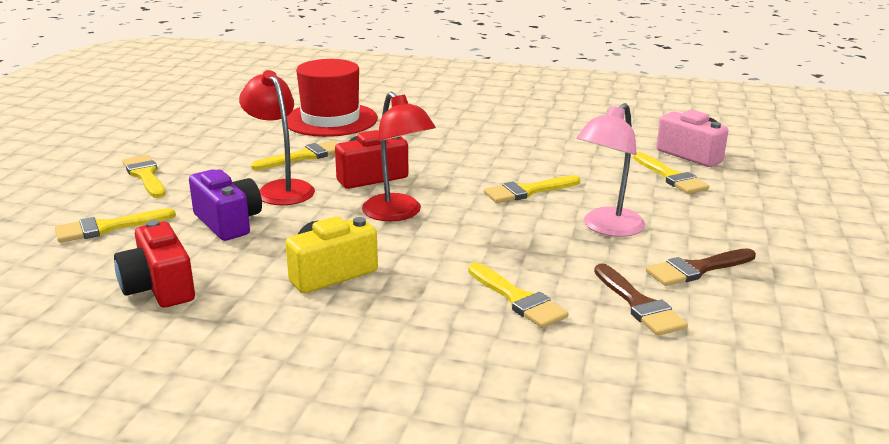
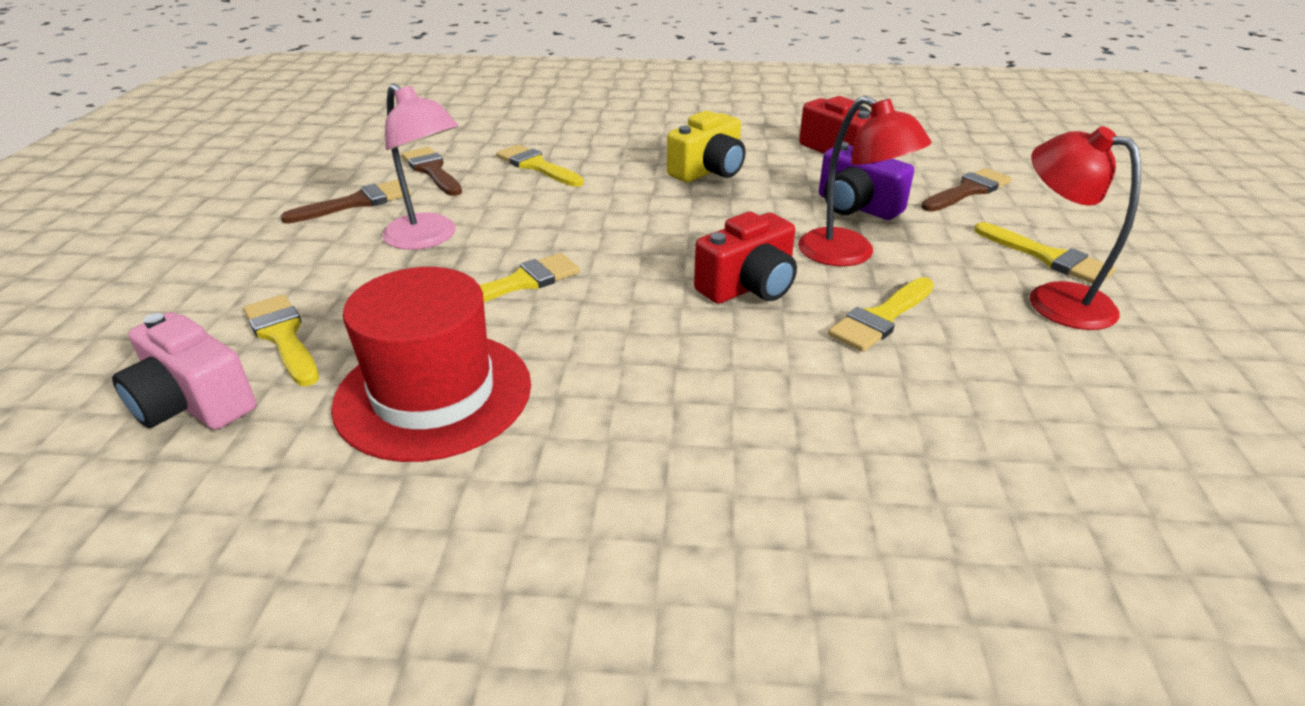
camera: 170 degrees right, 10 degrees up
(107, 228) = (968, 190): yellow brush -> brown brush
(330, 120) = (940, 438): red hat -> red hat (433, 394)
(398, 214) = (678, 234): red lamp -> red lamp (1054, 299)
(607, 228) = (429, 238): pink lamp -> pink lamp turned 105 degrees clockwise

